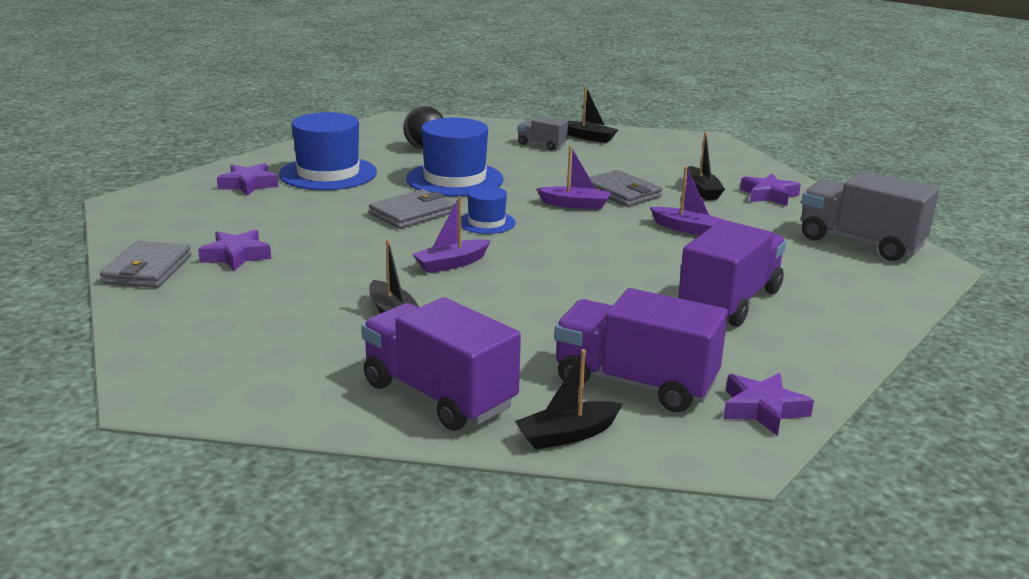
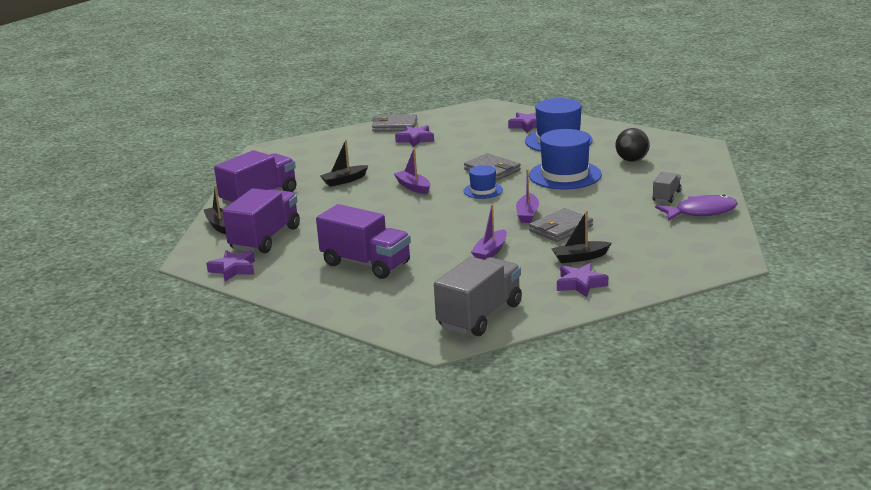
camera: 90 degrees right, 0 degrees up
(588, 137) = (701, 212): black boat -> purple fish

